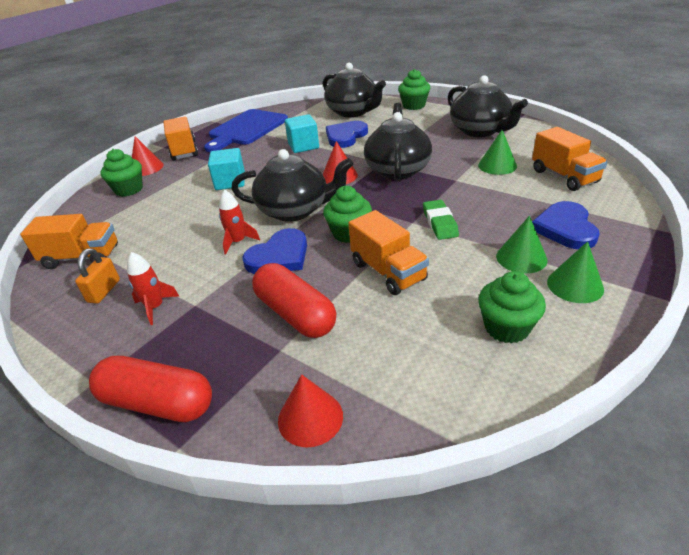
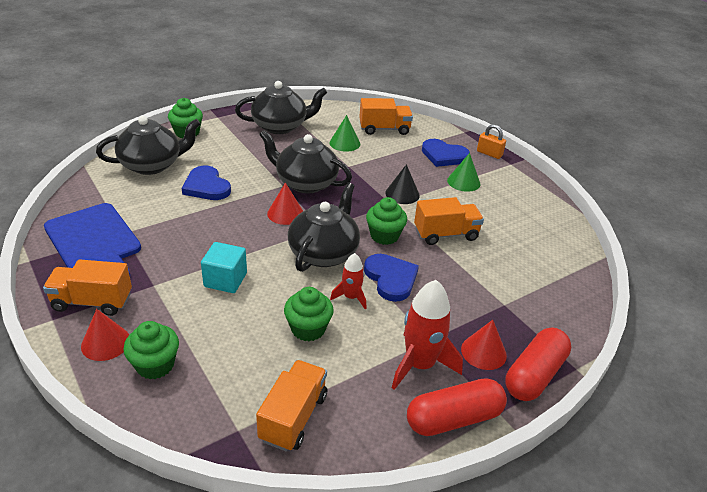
camera: 75 degrees left, 0 degrees up
(104, 291) = (372, 400): orange padlock -> orange padlock (489, 153)
(155, 307) = (419, 365): red rocket -> red rocket, size x1.79
(295, 314) = (470, 288): red capsule -> red capsule (454, 418)
(303, 146) = (196, 215): turquoise cube -> none
(310, 417) = (568, 305): red cone -> red cone (483, 352)
(440, 223) = (402, 194): green eraser -> black cone
(506, 327) = (523, 212): green cupcake -> green cupcake (308, 329)
(575, 285) = (499, 177): green cone -> none

